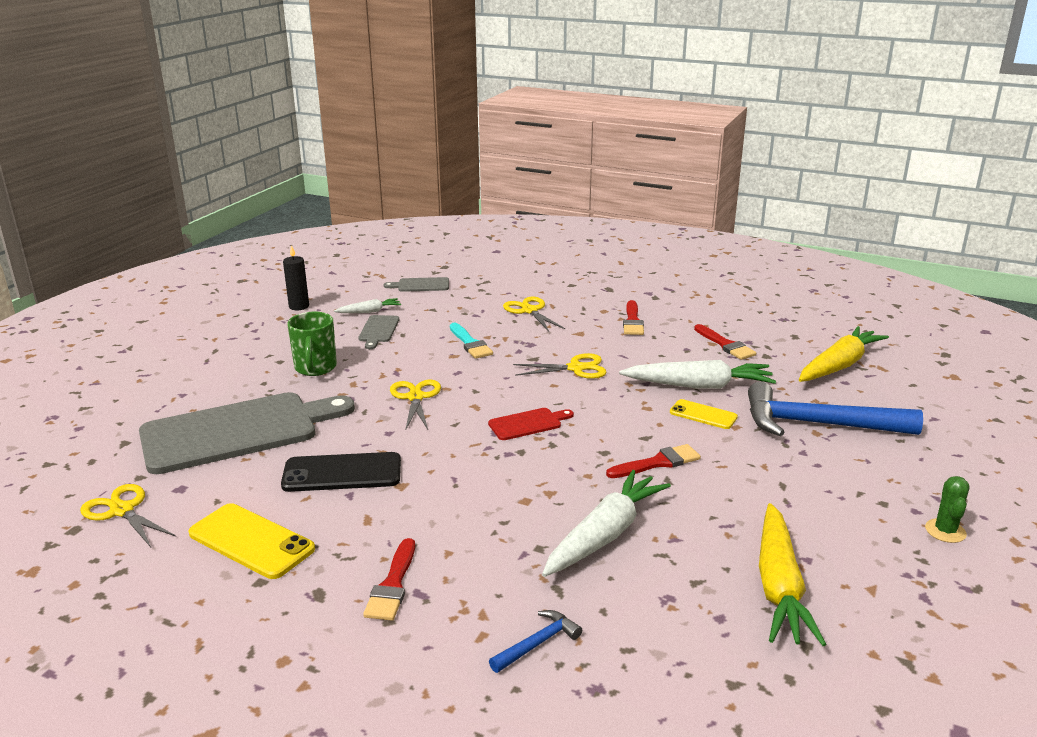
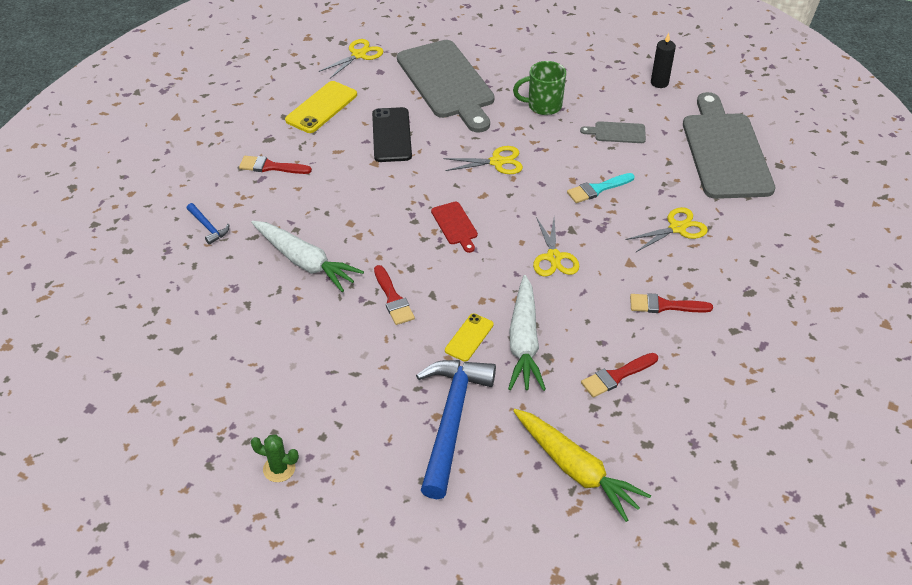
camera: 90 degrees right, 20 degrees up
(369, 311) = (656, 124): white carrot -> none
(420, 285) = (725, 151): grey cutting board -> grey cutting board, size x2.39
(779, 586) = (234, 347): yellow carrot -> none

